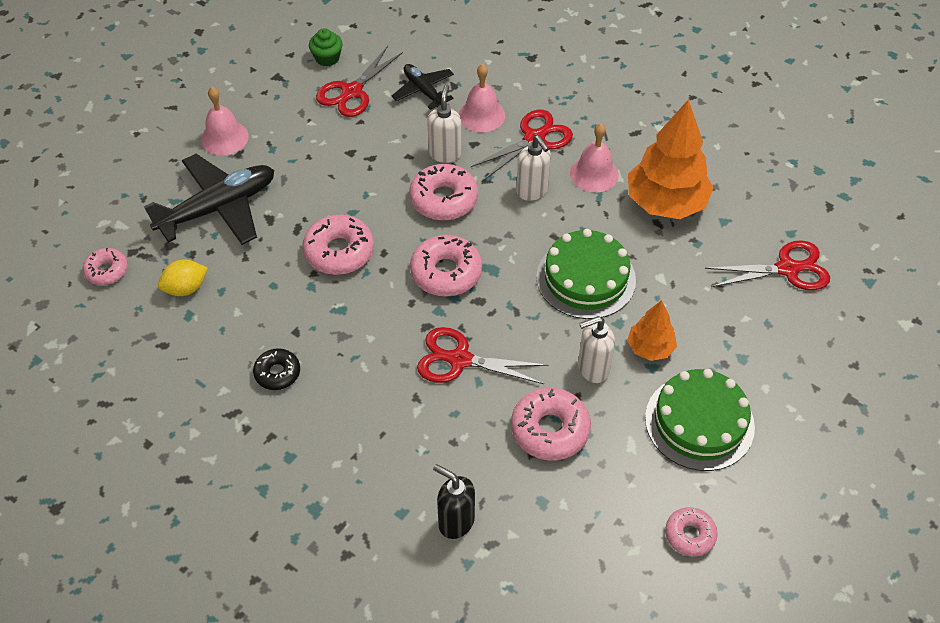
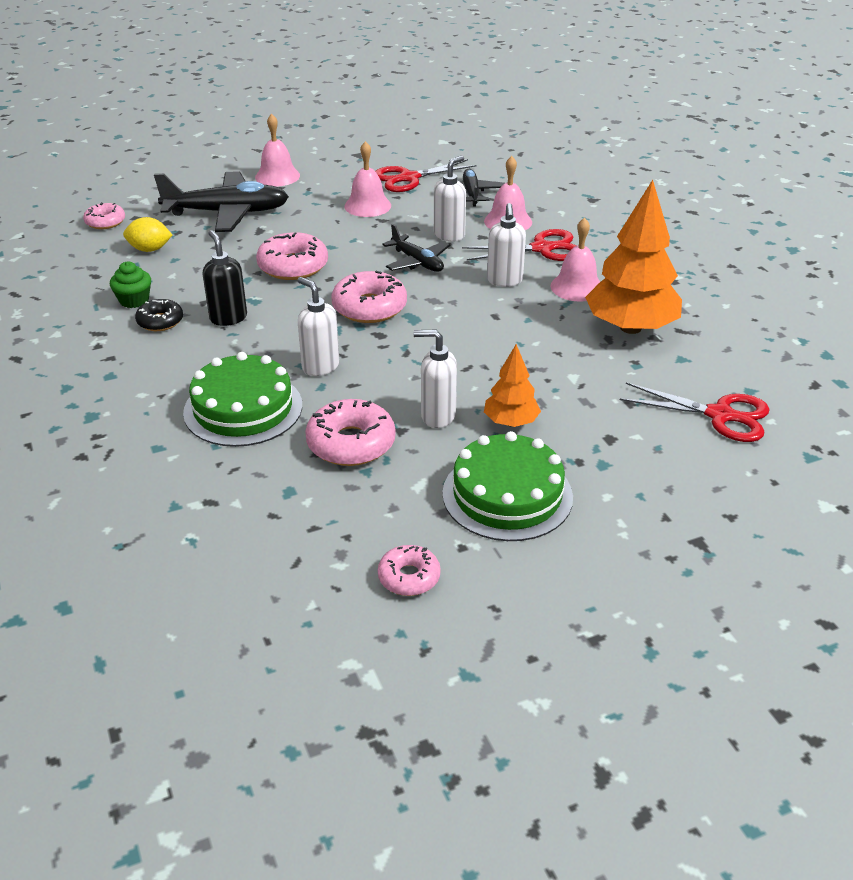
camera: 30 degrees right, 15 degrees down
(327, 58) = (409, 154): green cupcake -> green cupcake (134, 300)
(343, 144) = (367, 206): none -> pink bell
(443, 199) = (417, 262): pink donut -> black plane
(456, 521) = (196, 473): black soap dispenser -> black soap dispenser (228, 318)
(460, 360) = (320, 366): red scissors -> white soap dispenser
(586, 278) = (496, 353): green cake -> green cake (243, 408)

